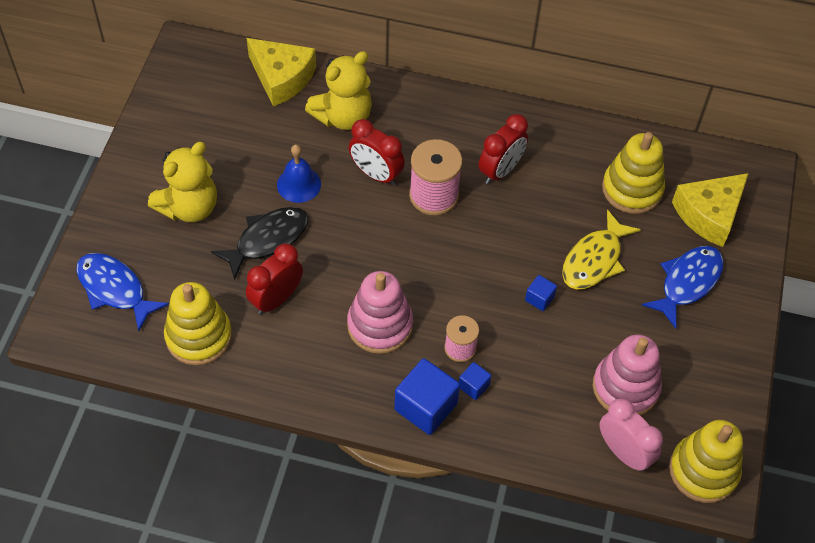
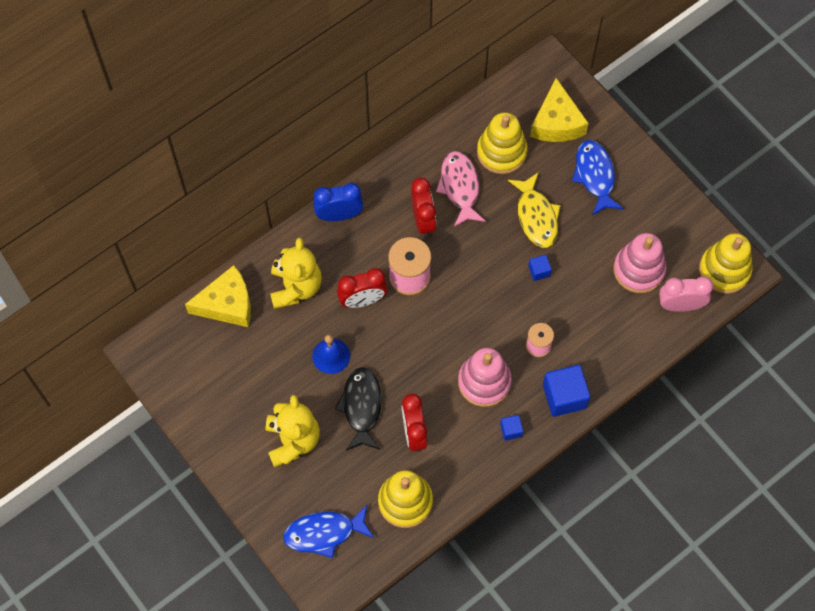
camera: 50 degrees left, 10 degrees up
(443, 104) = (339, 215): none -> blue clock
(473, 386) = (571, 357): blue cube -> blue cube (511, 430)
(562, 178) = (460, 187): none -> pink fish

